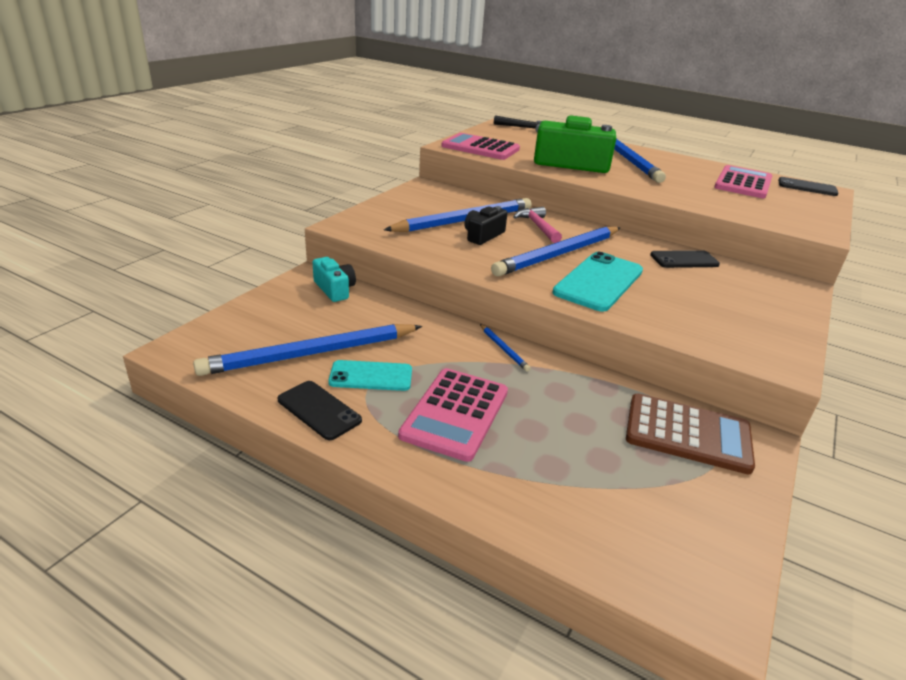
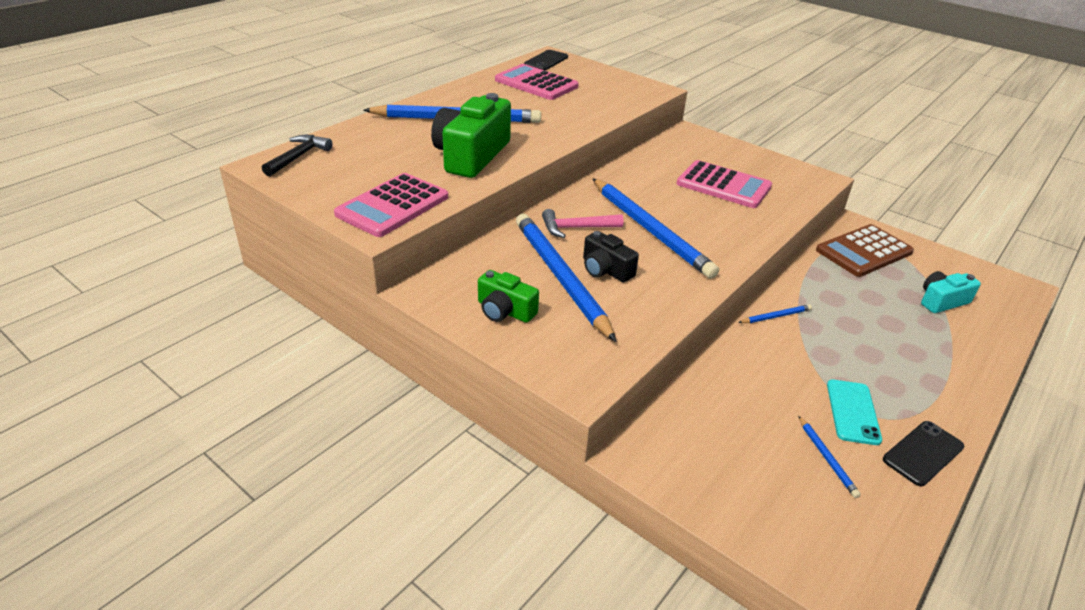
camera: 80 degrees left, 5 degrees up
(311, 353) = (826, 458): blue pencil -> blue pencil, size x0.41
(335, 289) = (672, 433): turquoise camera -> turquoise camera (942, 301)
(414, 205) = (505, 311): none -> green camera
(455, 413) = (889, 362): pink calculator -> pink calculator (723, 185)
(599, 282) = (708, 221): turquoise phone -> none
(684, 260) = (651, 167): black phone -> none
(687, 434) = (863, 251): brown calculator -> brown calculator turned 150 degrees counterclockwise

